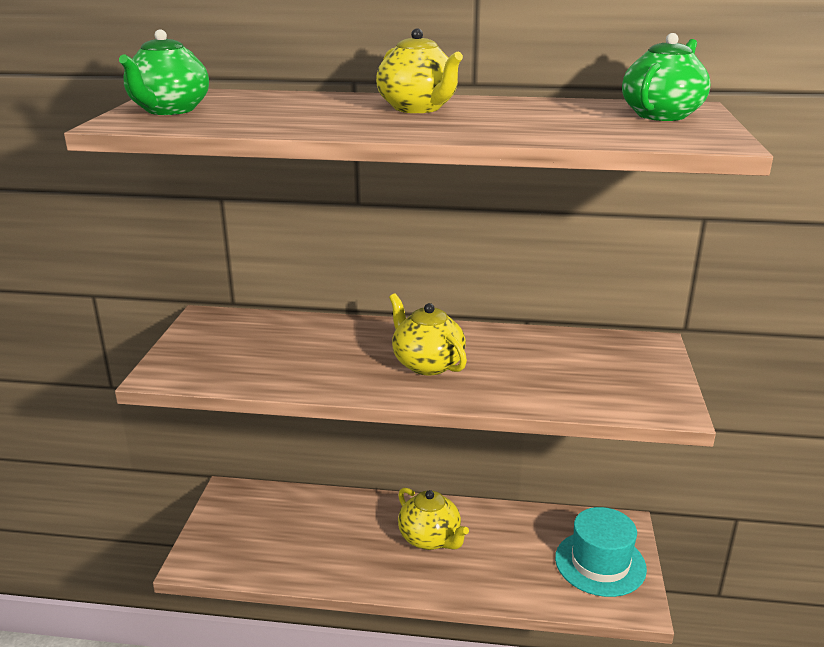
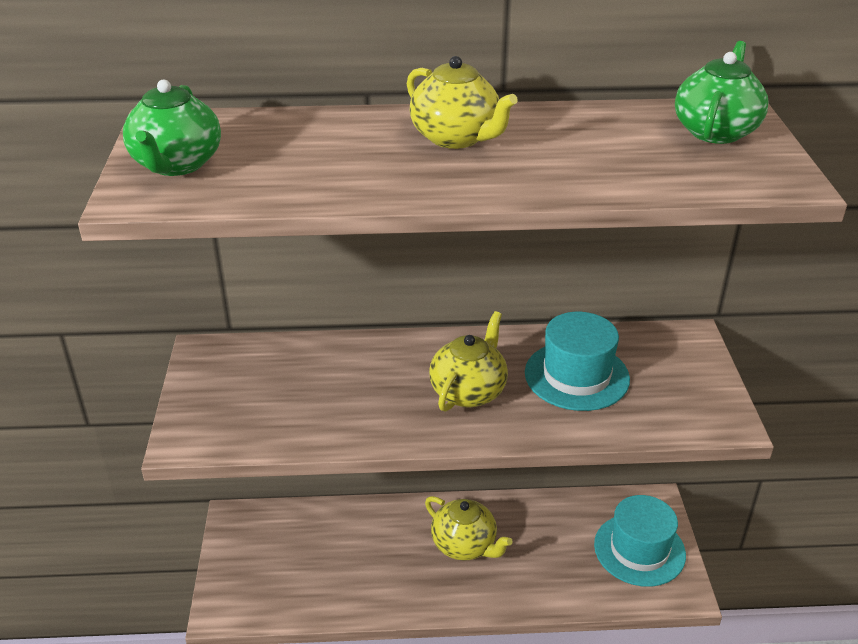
camera: 10 degrees left, 10 degrees up
(427, 364) = (468, 391): yellow teapot -> yellow teapot turned 75 degrees clockwise
(533, 362) = (576, 376): none -> turquoise hat

